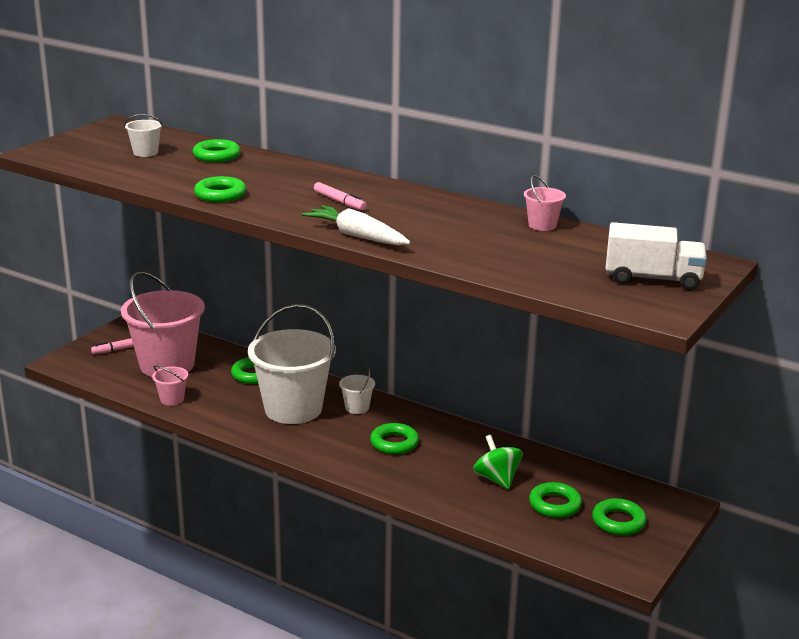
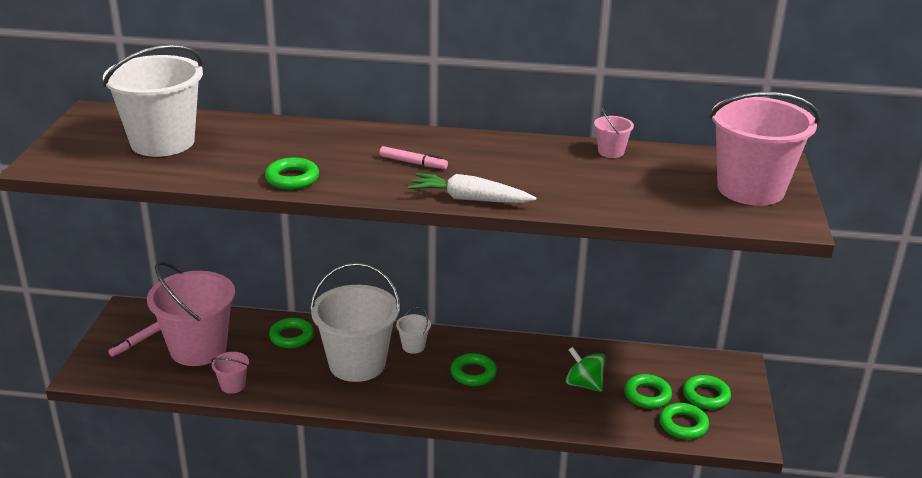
camera: 25 degrees left, 5 degrees up
(145, 153) = (162, 142): white bucket -> white bucket, size x2.40
(216, 156) = (240, 132): green ring -> green ring (683, 425)
(652, 279) = (750, 189): white truck -> pink bucket

